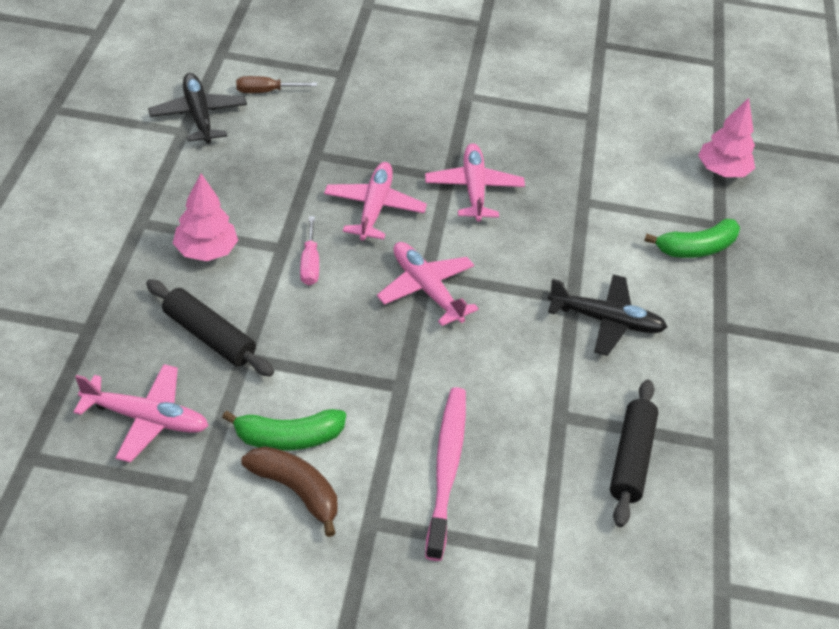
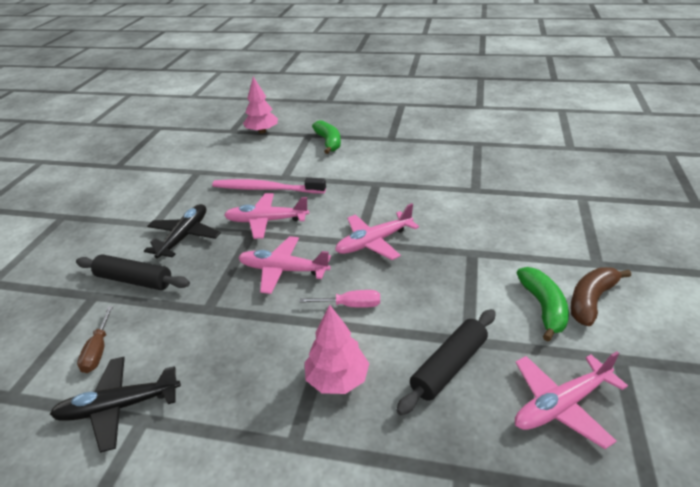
camera: 80 degrees left, 10 degrees down
(145, 418) = (562, 405): pink plane -> pink plane turned 135 degrees counterclockwise
(446, 468) = (536, 232): pink toothbrush -> pink toothbrush (266, 189)
(605, 320) = (393, 173): black plane -> black plane (184, 237)
(631, 459) = (499, 168): black rolling pin -> black rolling pin (134, 280)

